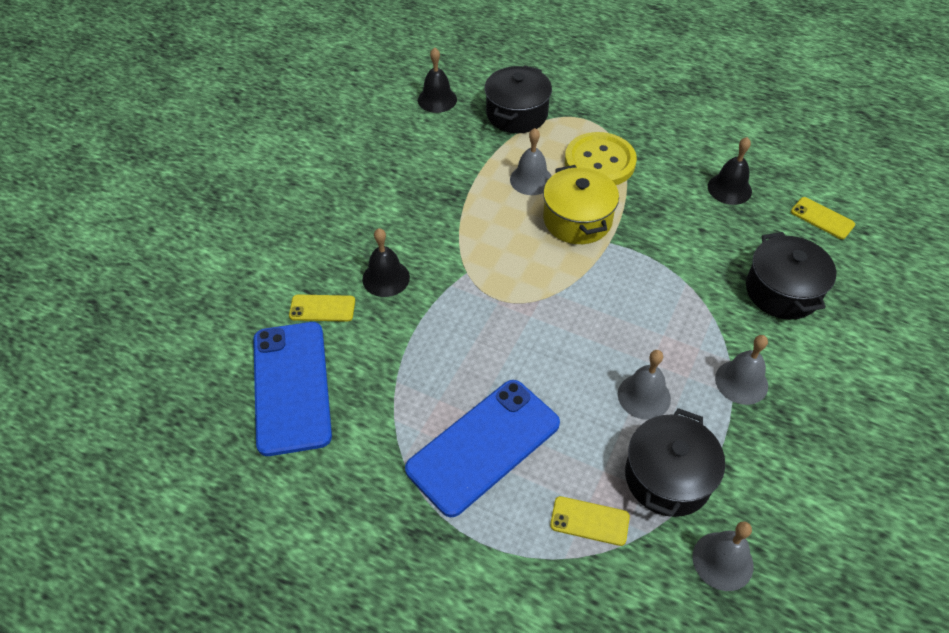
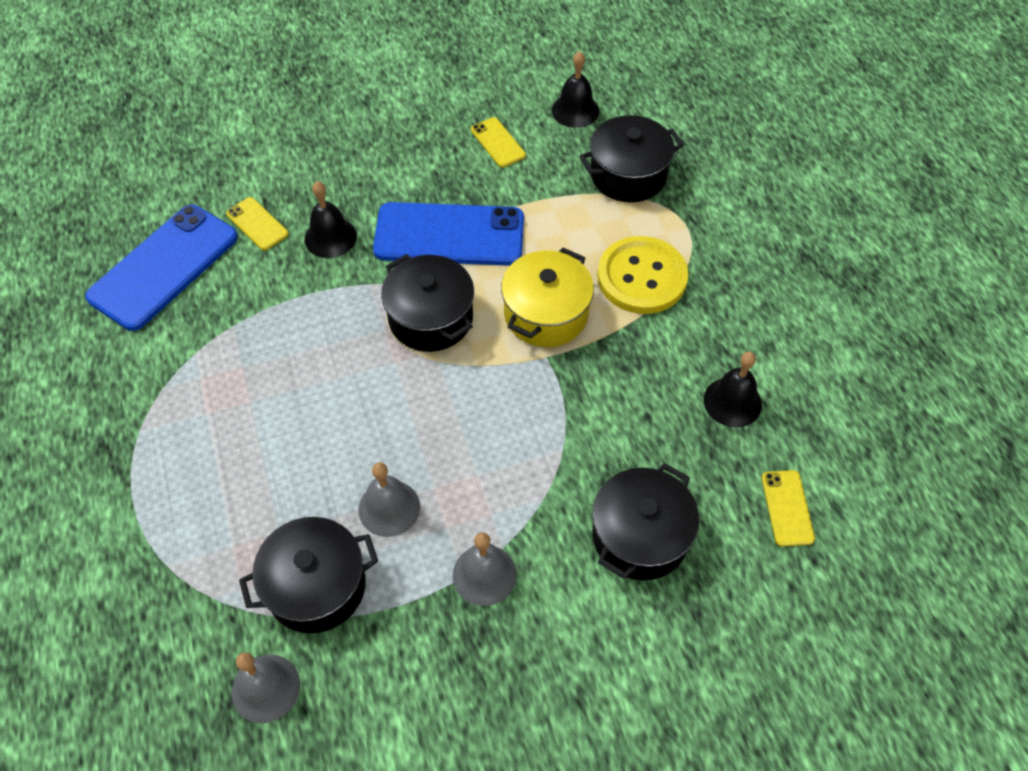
camera: 45 degrees right, 5 degrees up
(483, 446) = (224, 430): blue phone -> blue phone (449, 235)
(516, 274) = (430, 318): none -> black pot
(531, 180) = (556, 246): grey bell -> none
(589, 521) = (218, 558): yellow phone -> yellow phone (498, 142)

